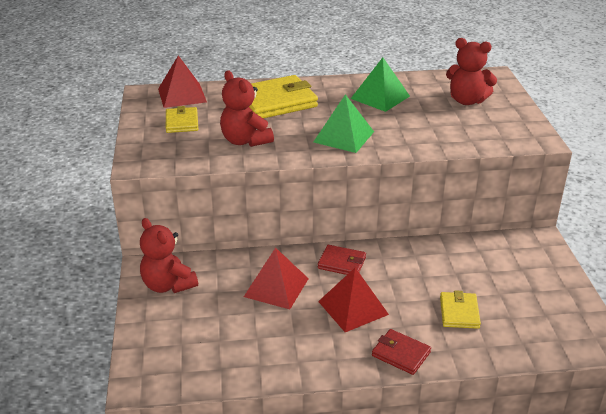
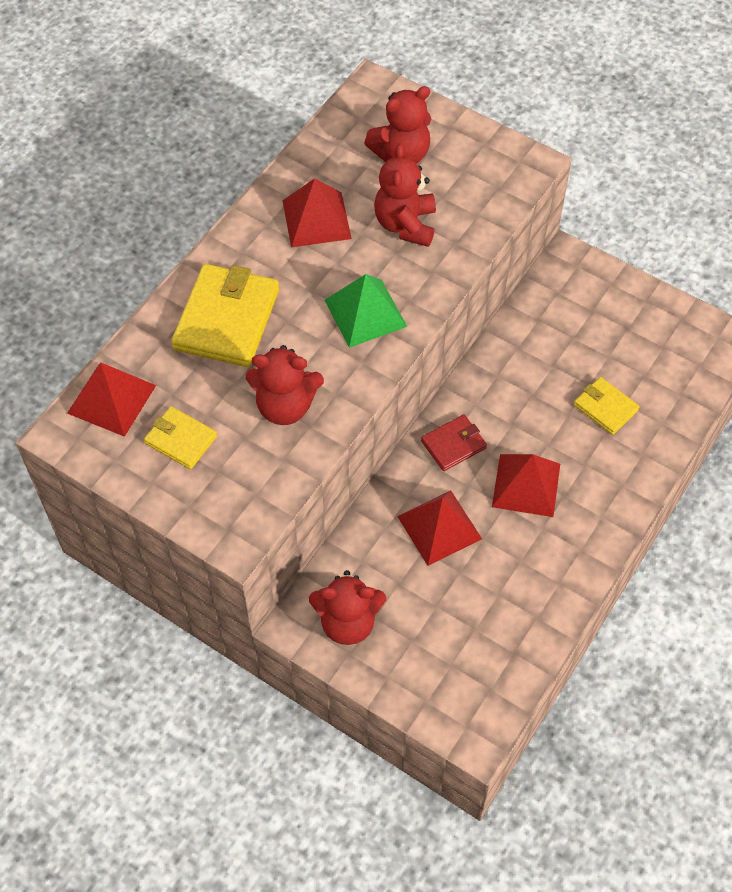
camera: 50 degrees left, 25 degrees up
(380, 97) = (316, 219): green pyramid -> red pyramid
(401, 354) = (617, 495): red wallet -> none
(423, 122) = (405, 224): none -> red teddy bear

